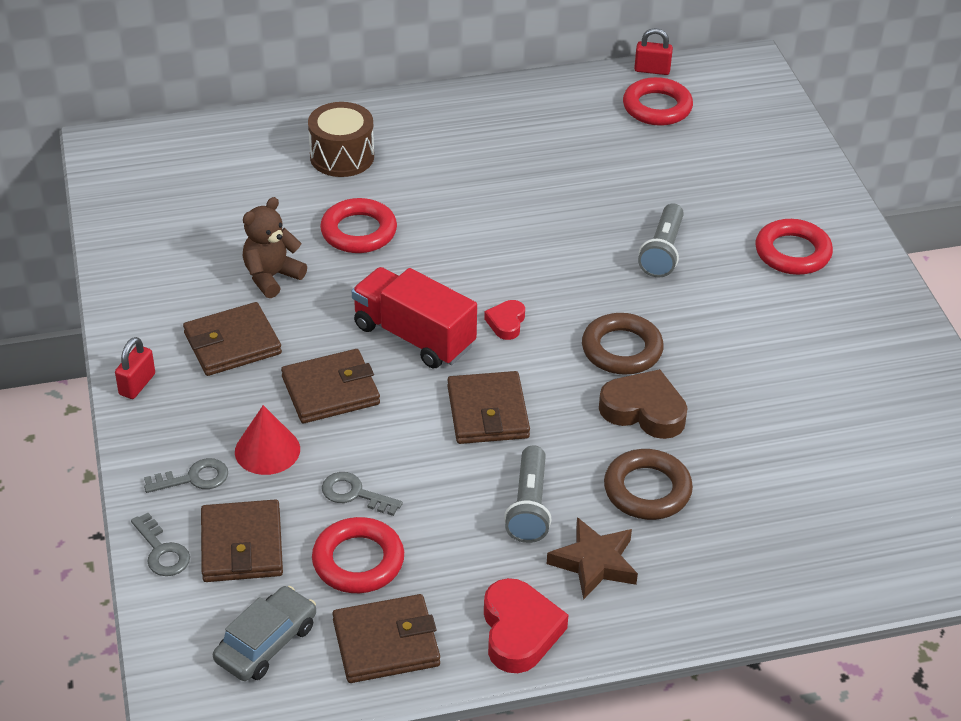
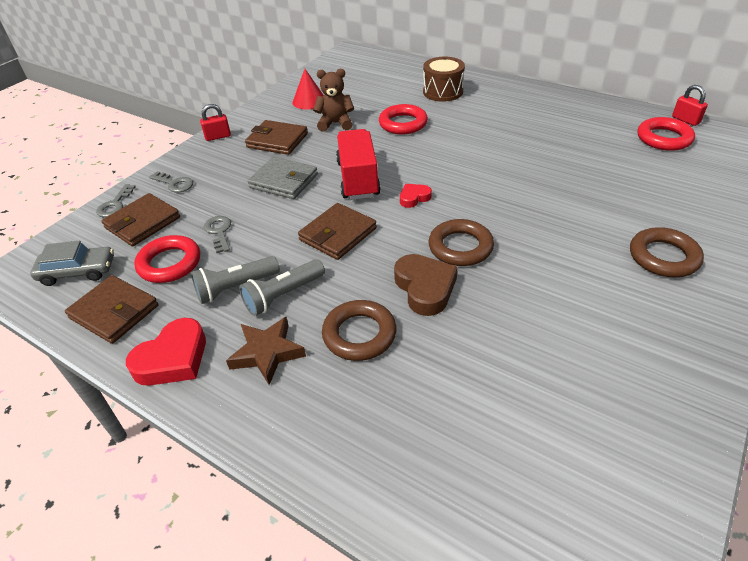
camera: 50 degrees right, 0 degrees up
(267, 450) = (218, 190): red cone -> red cone (309, 101)
(331, 390) = (284, 181): brown wallet -> grey wallet
(662, 252) = (563, 210): grey flashlight -> grey flashlight (235, 287)
(792, 252) = (663, 257): red ring -> brown ring

